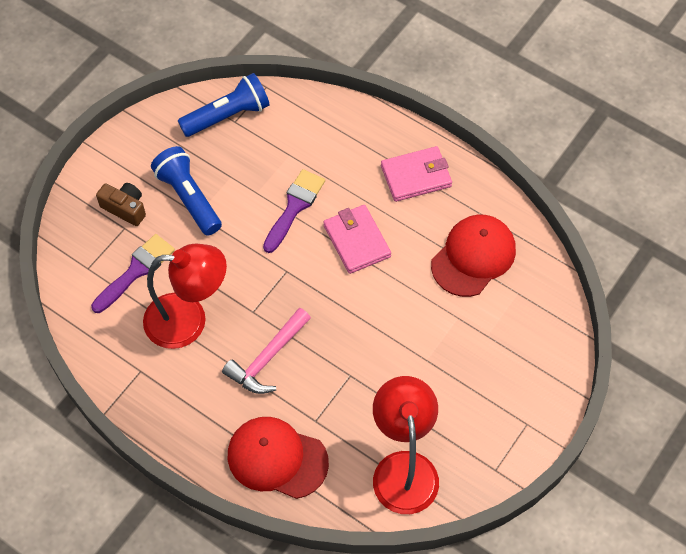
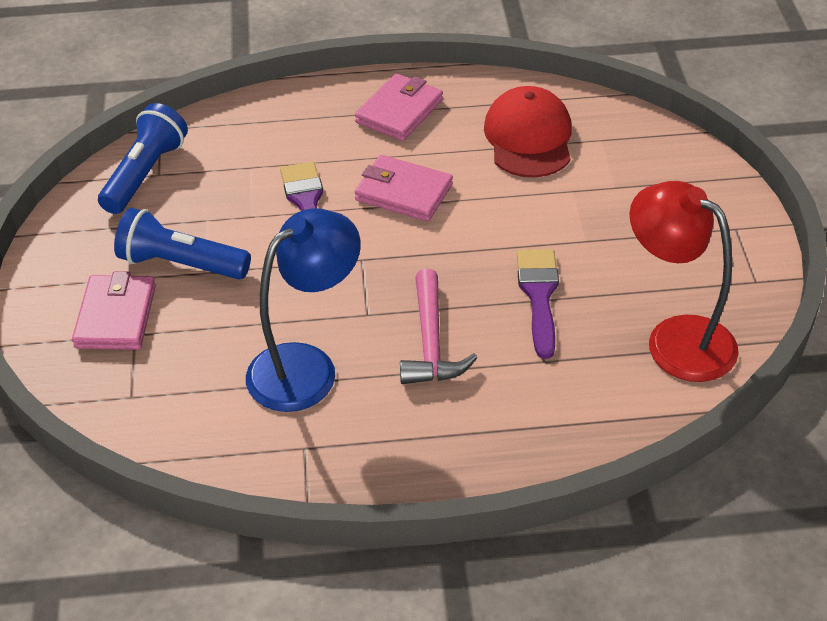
camera: 40 degrees left, 15 degrees down
(125, 208) = (116, 316): brown camera -> pink wallet
(136, 271) = (194, 362): purple brush -> purple brush (539, 296)
(189, 320) = (306, 366): red lamp -> blue lamp
(277, 458) = (546, 419): red cap -> none

